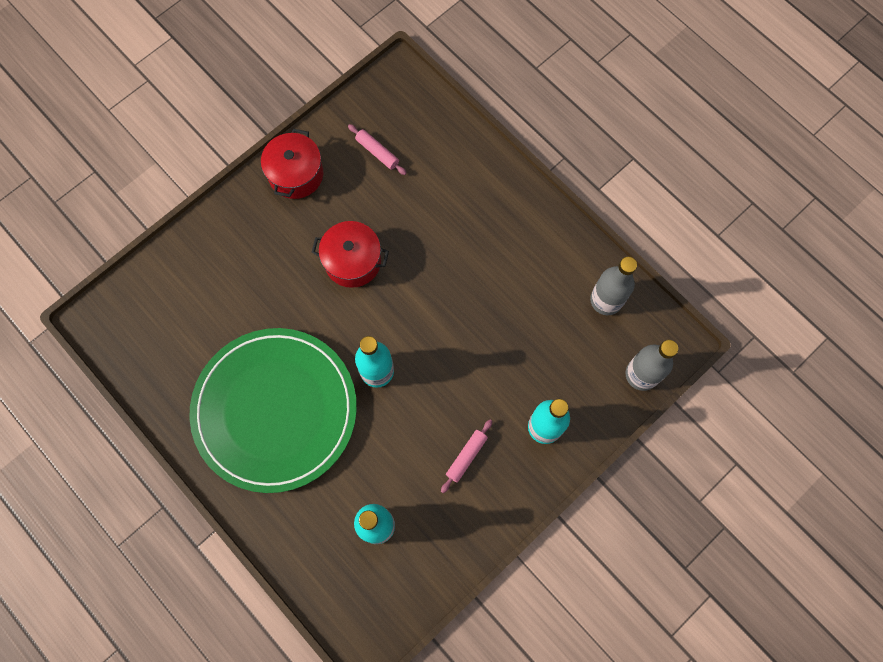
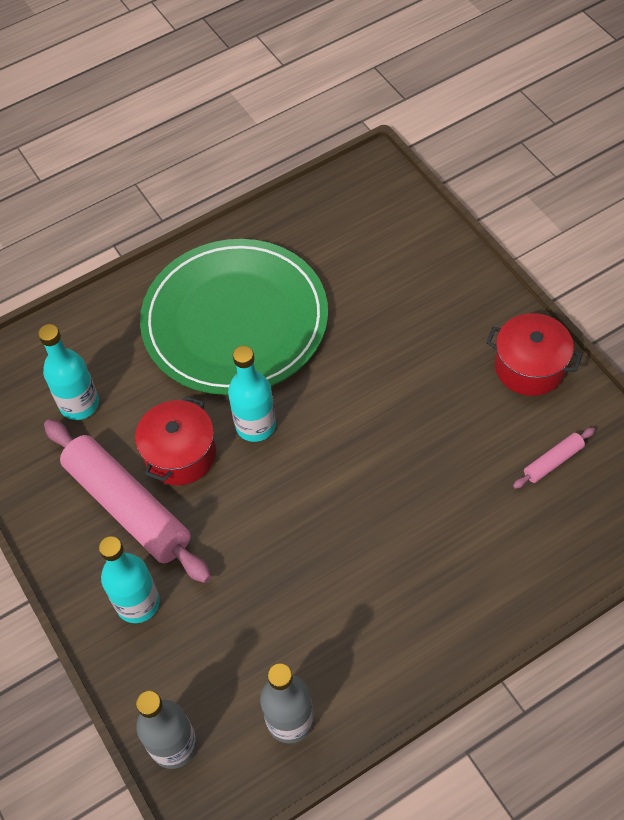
camera: 105 degrees right, 15 degrees down
(353, 261) = (401, 416): red pot -> red pot (180, 454)
(466, 456) = (128, 506): pink rolling pin -> pink rolling pin, size x2.31

